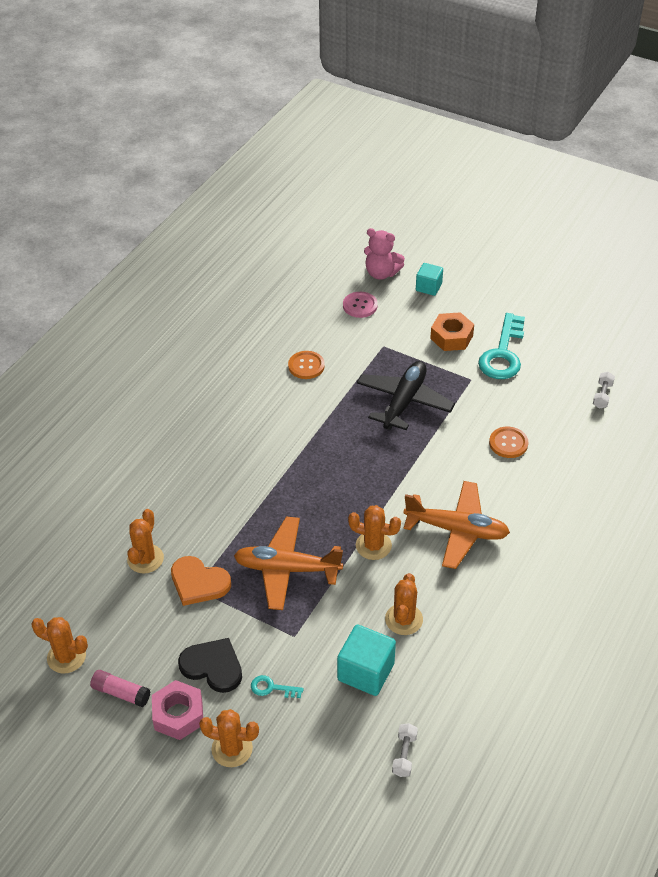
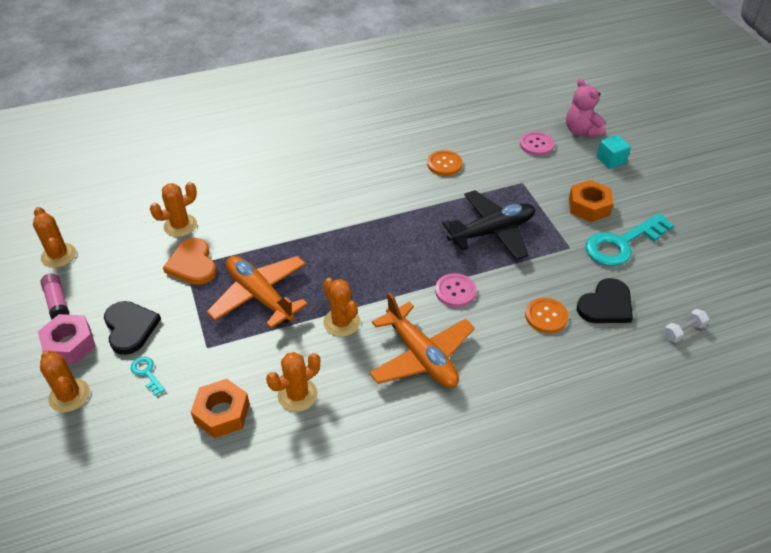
camera: 40 degrees right, 0 degrees up
(366, 672) = (222, 413): turquoise cube -> orange nut
(404, 755) = (170, 502): white dumbbell -> none
(428, 466) = (455, 291): none -> pink button
(538, 408) = (606, 305): none -> black heart

